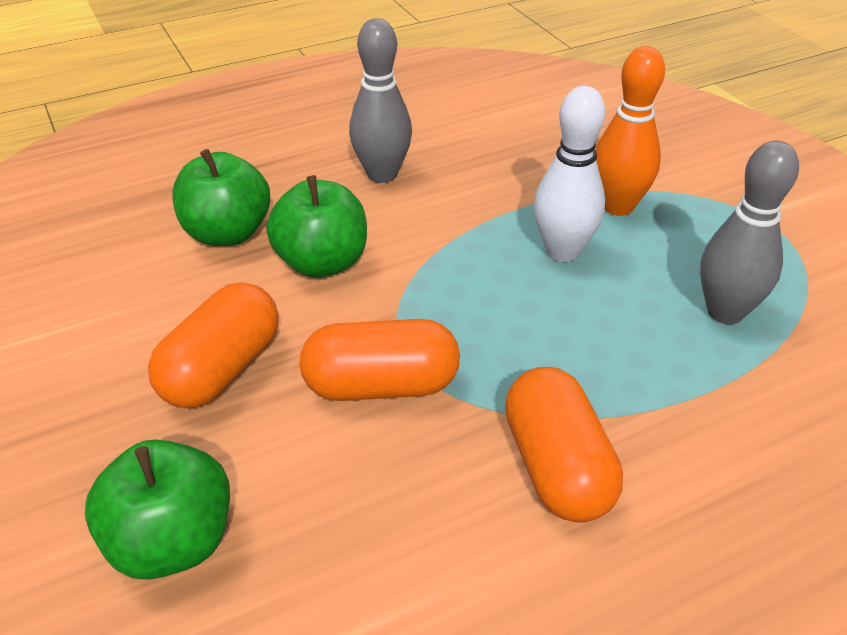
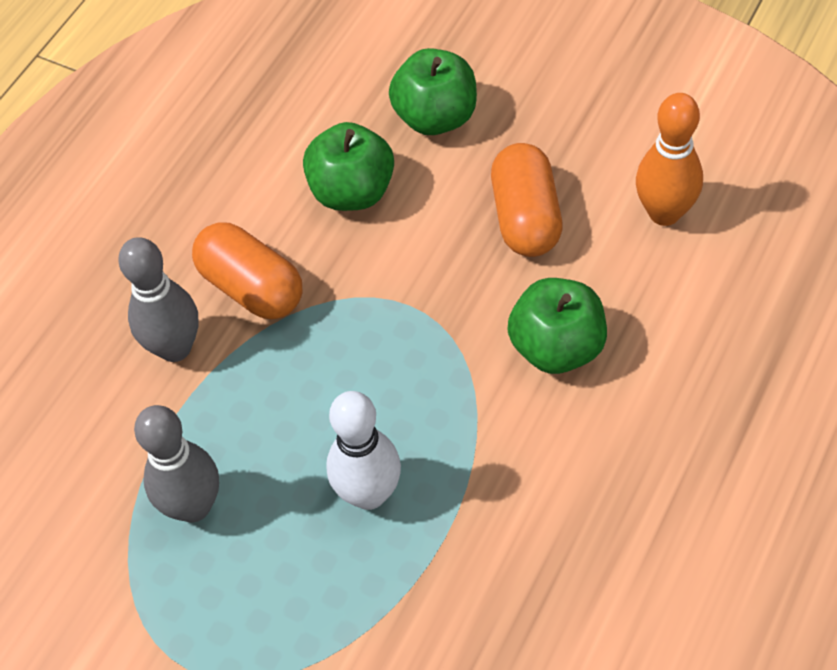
camera: 150 degrees right, 15 degrees up
(227, 233) = (667, 326): green apple -> green apple (352, 192)
(381, 386) = (408, 272): orange capsule -> none
(382, 174) = (616, 491): grey bowling pin -> grey bowling pin (175, 348)
(617, 206) = (355, 596): orange bowling pin -> orange bowling pin (664, 213)

